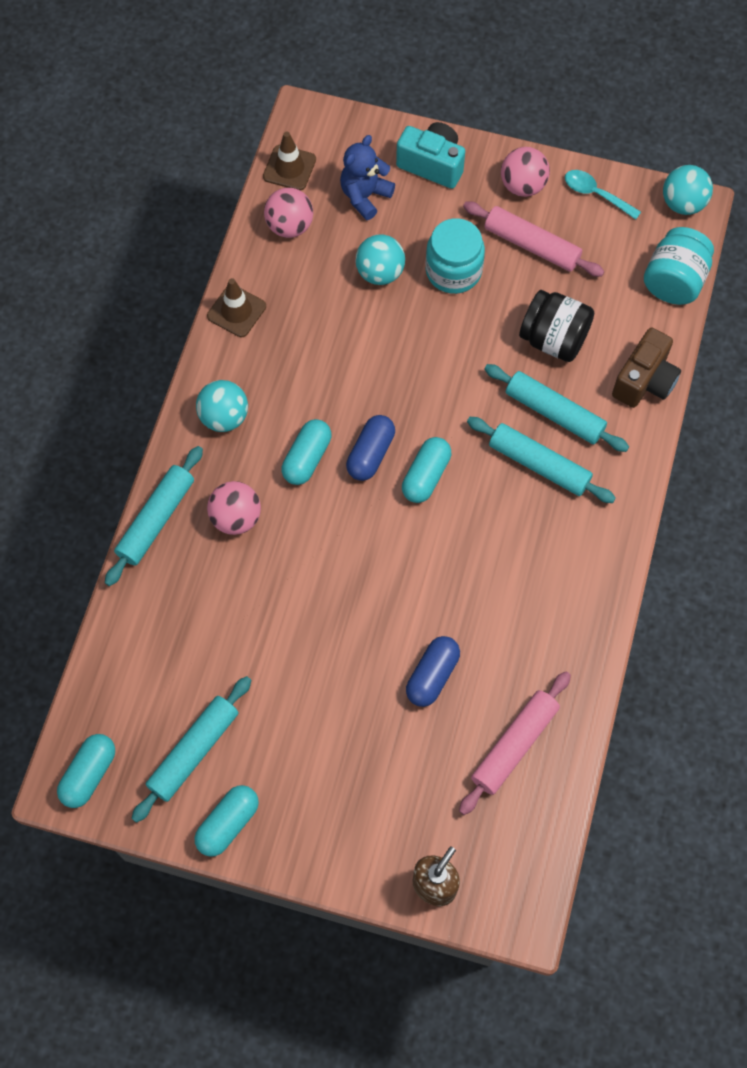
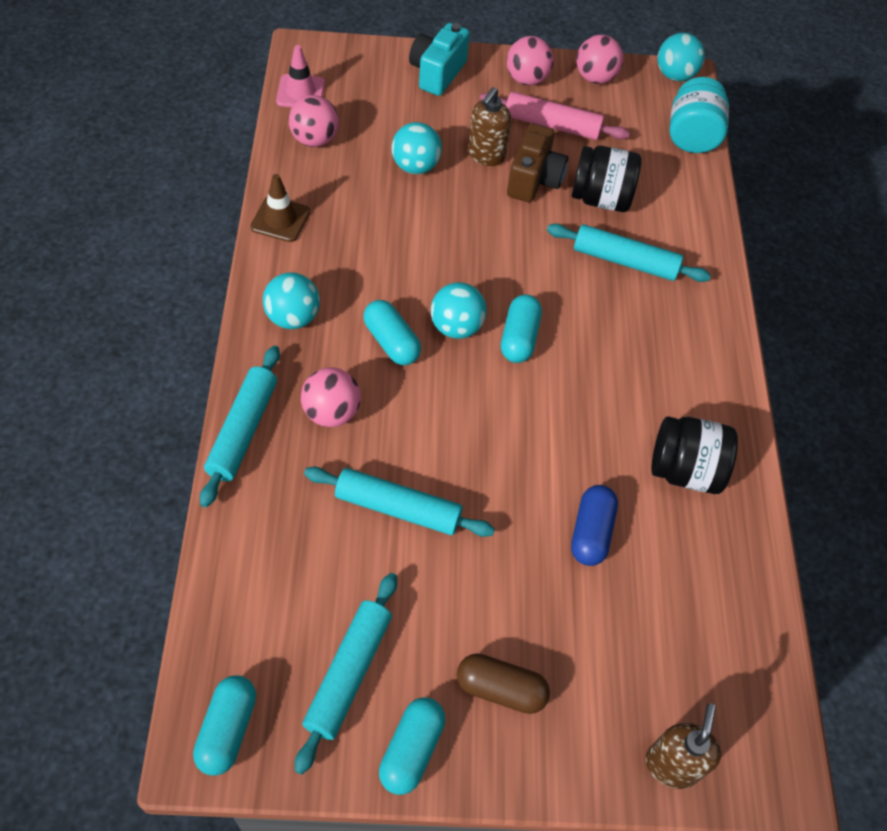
camera: 20 degrees left, 10 degrees down
(289, 168) = (300, 92): brown traffic cone -> pink traffic cone
(307, 458) = (391, 342): turquoise capsule -> turquoise capsule turned 45 degrees counterclockwise
(313, 792) = (500, 689): none -> brown capsule
(365, 196) = (381, 106): blue teddy bear -> none
(370, 454) = (456, 327): blue capsule -> turquoise ball
(432, 164) = (437, 73): turquoise camera -> turquoise camera turned 75 degrees counterclockwise
(453, 271) = (486, 155): turquoise jar -> brown soap dispenser
(514, 745) = (702, 587): pink rolling pin -> none
(537, 636) = (685, 470): none -> black jar
(538, 465) = (627, 309): turquoise rolling pin -> turquoise rolling pin (398, 508)
(595, 194) = (595, 78): turquoise spoon -> pink ball
(644, 381) = (698, 221): brown camera -> brown camera (534, 180)

